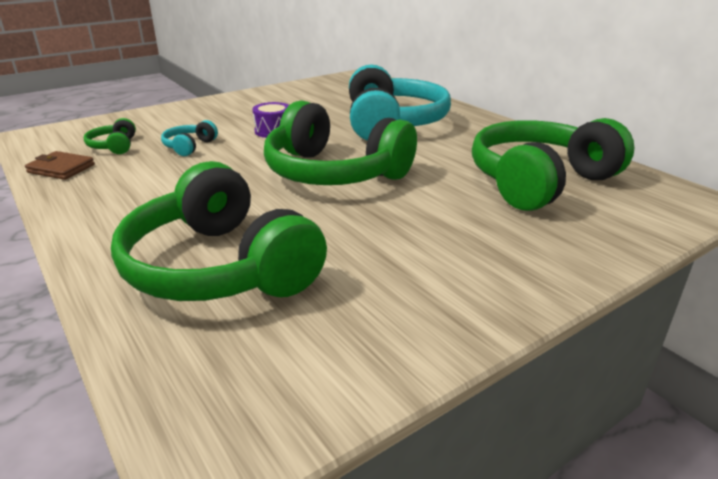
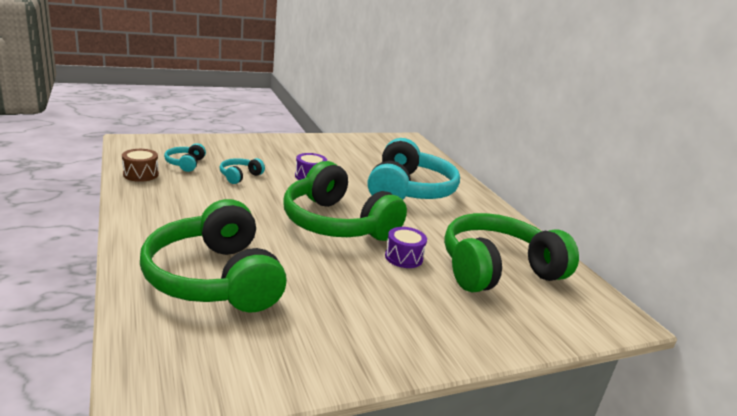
camera: 10 degrees right, 5 degrees down
(61, 168) = (141, 174): brown wallet -> brown drum
(114, 146) = (185, 164): green headphones -> turquoise headphones
(432, 192) = (403, 257): none -> purple drum

